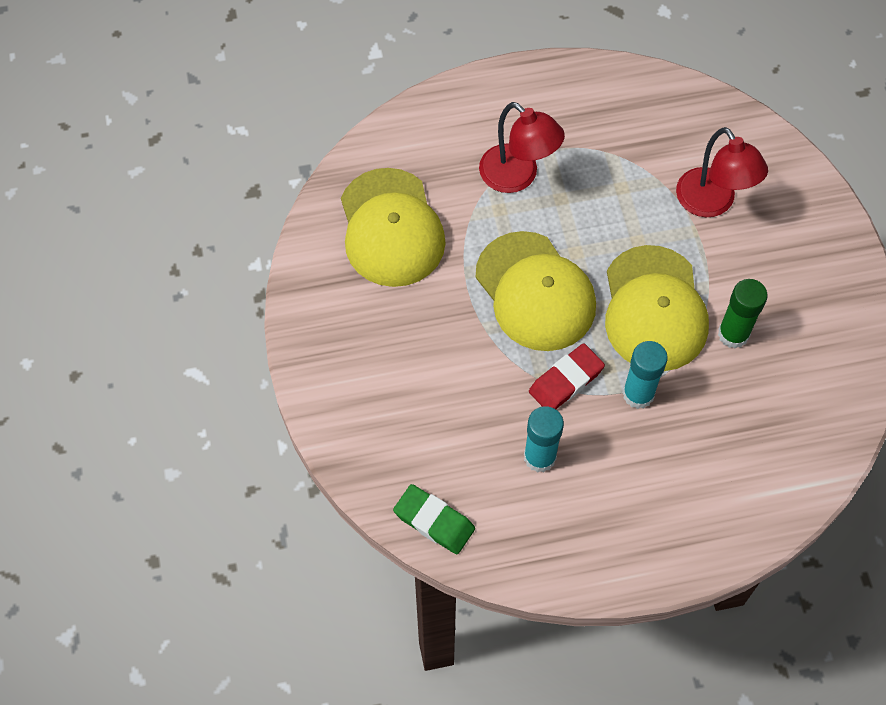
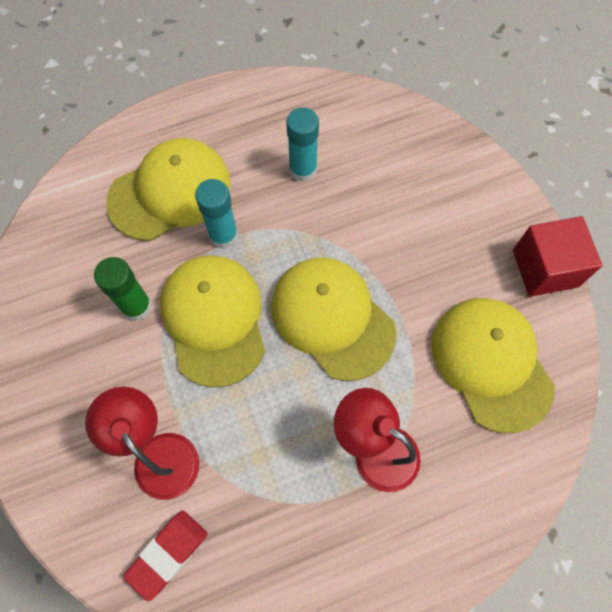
camera: 170 degrees right, 5 degrees up
(306, 306) = (545, 268): none -> red cube
(434, 521) = (379, 110): green eraser -> none
(566, 381) = (290, 237): red eraser -> red eraser (168, 554)
(695, 454) = (170, 192): none -> yellow cap

